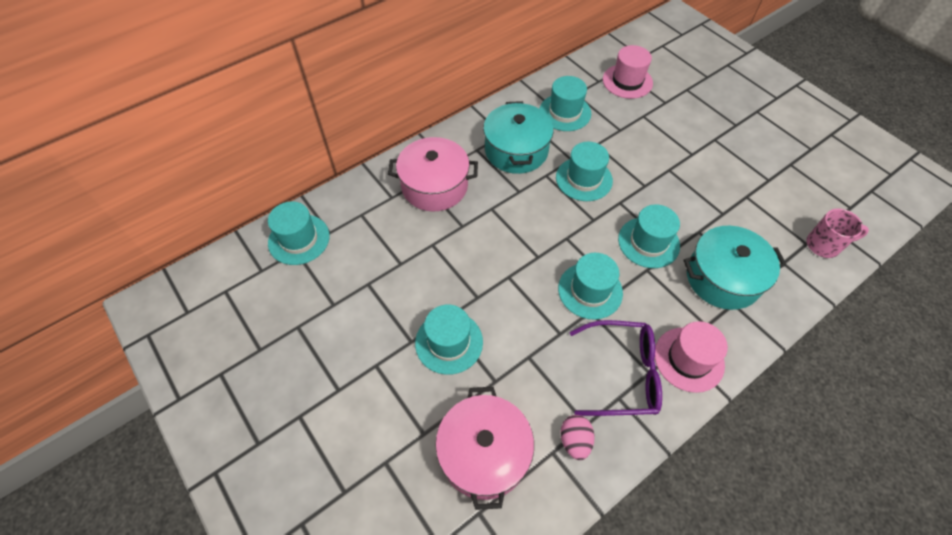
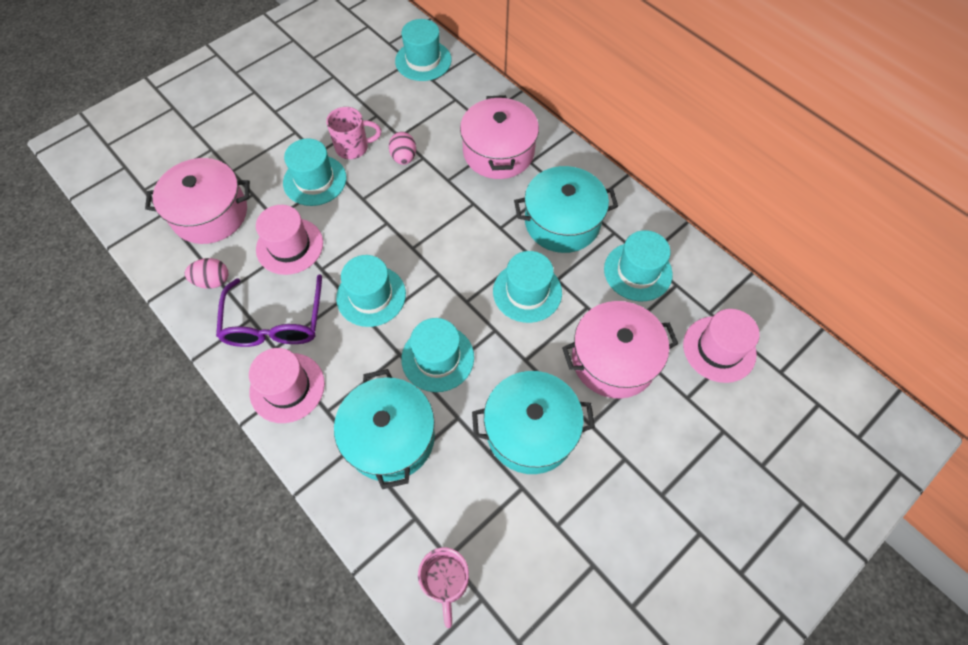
camera: 85 degrees right, 5 degrees up
(409, 305) = (353, 148): none -> pink mug
(430, 260) = (404, 158): none -> pink egg
(532, 364) = (289, 246): none -> pink hat
(640, 135) = (613, 359): none -> pink pot
(702, 188) = (530, 430): none -> turquoise pot

